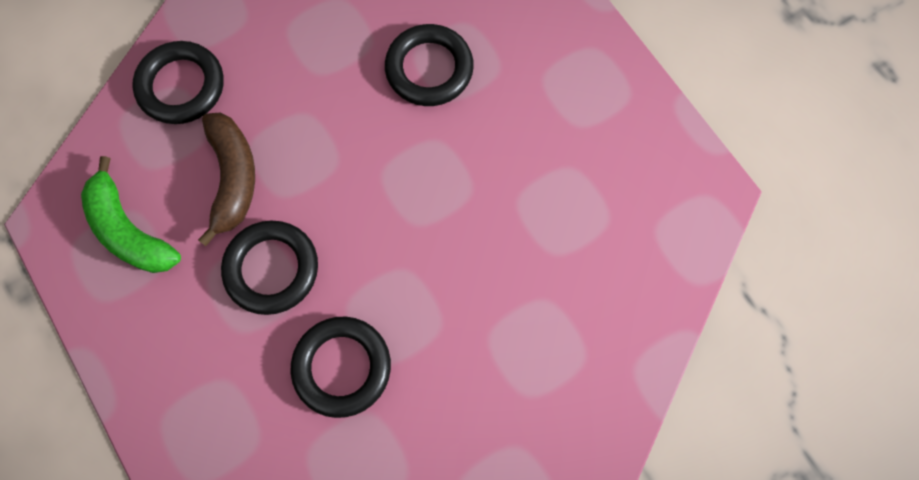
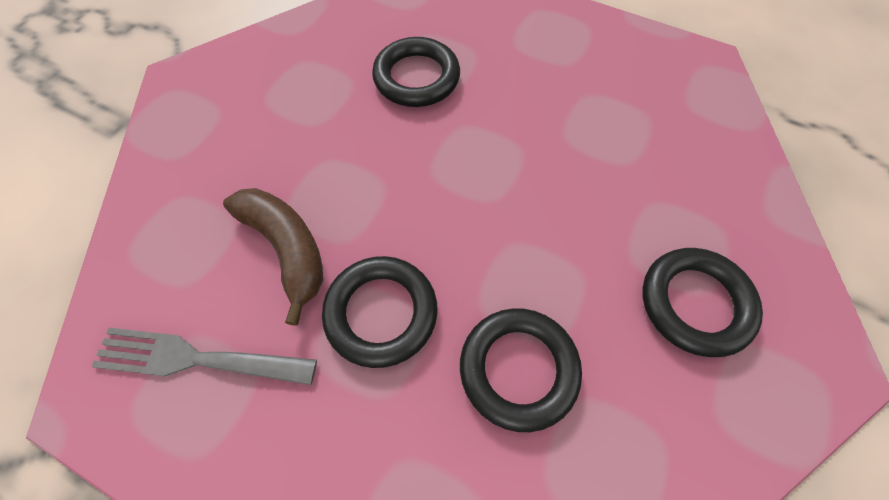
camera: 30 degrees left, 10 degrees down
(130, 230) = (197, 358): green banana -> grey fork
(181, 86) = (183, 193): black ring -> black ring (695, 303)

